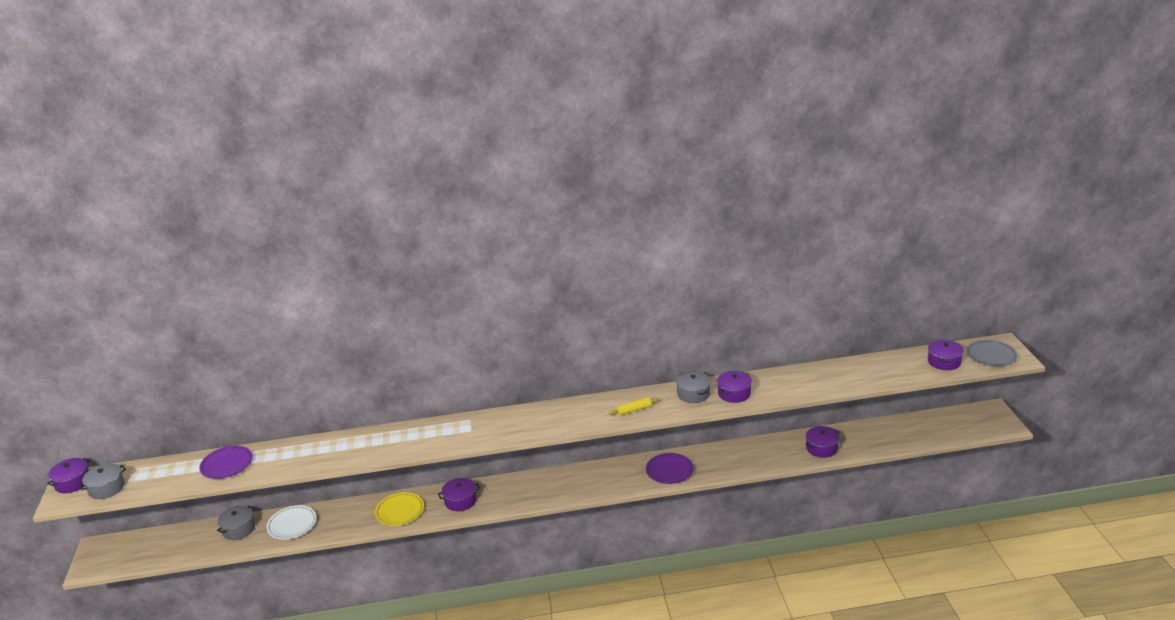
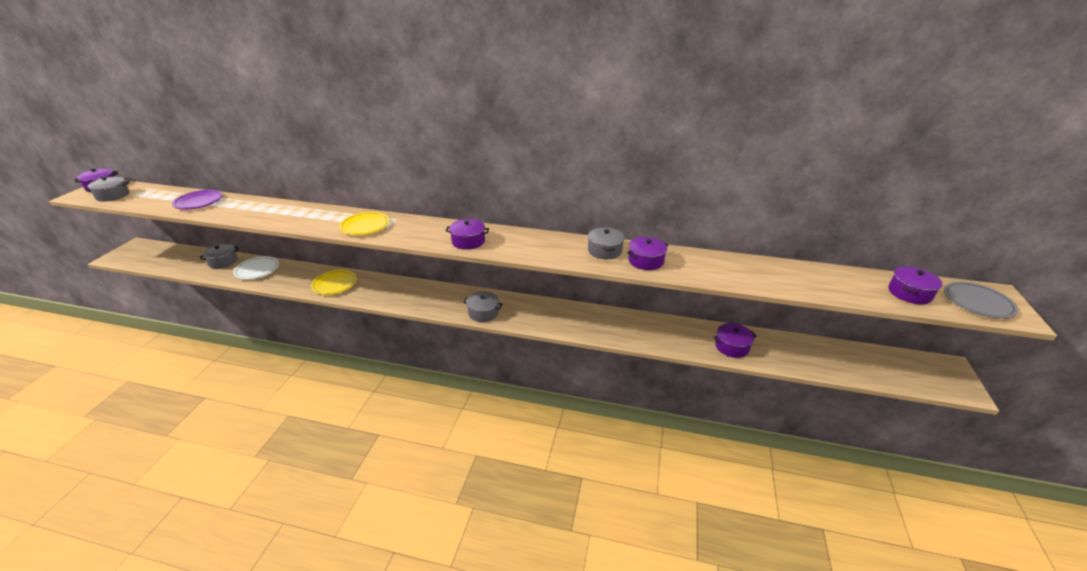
camera: 20 degrees right, 5 degrees up
(447, 437) = (365, 226): none -> yellow plate
(460, 501) = (384, 291): purple pot -> purple pot (468, 241)
(582, 489) = (483, 313): none -> grey pot
(634, 410) = (538, 249): yellow rolling pin -> none
(669, 471) = (570, 321): purple plate -> none

